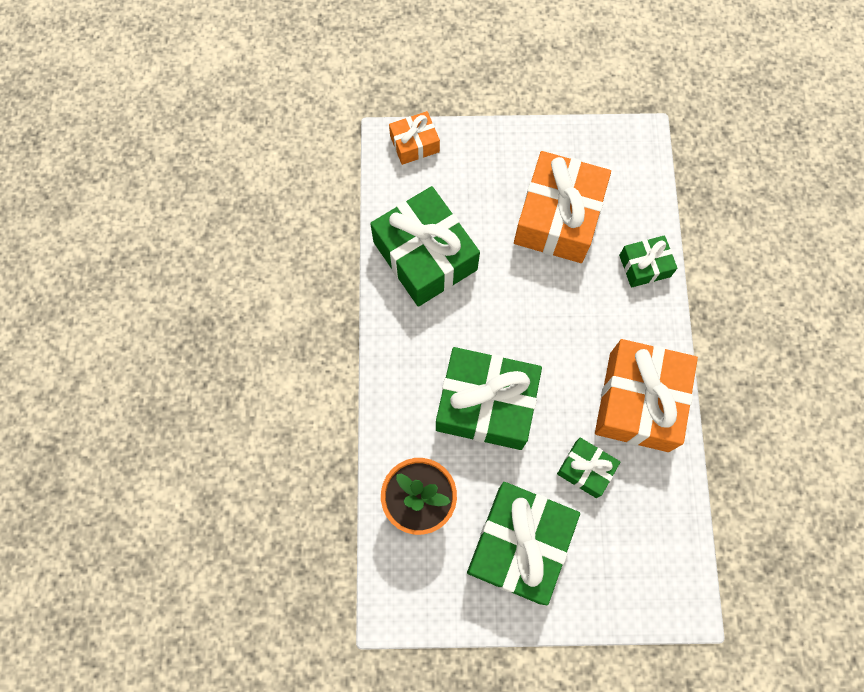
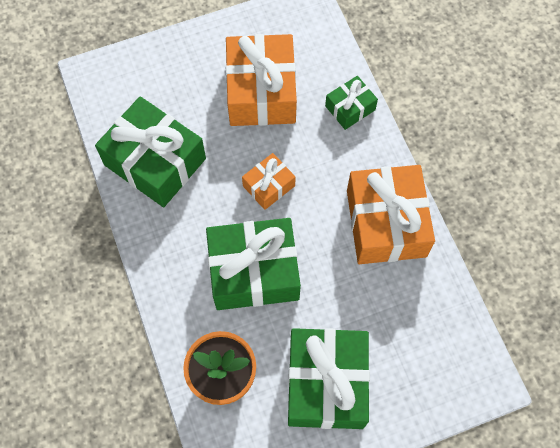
camera: 20 degrees left, 5 degrees down
(414, 144) = (113, 69): orange gift -> orange gift (269, 186)
(586, 469) = (361, 297): green gift -> none

